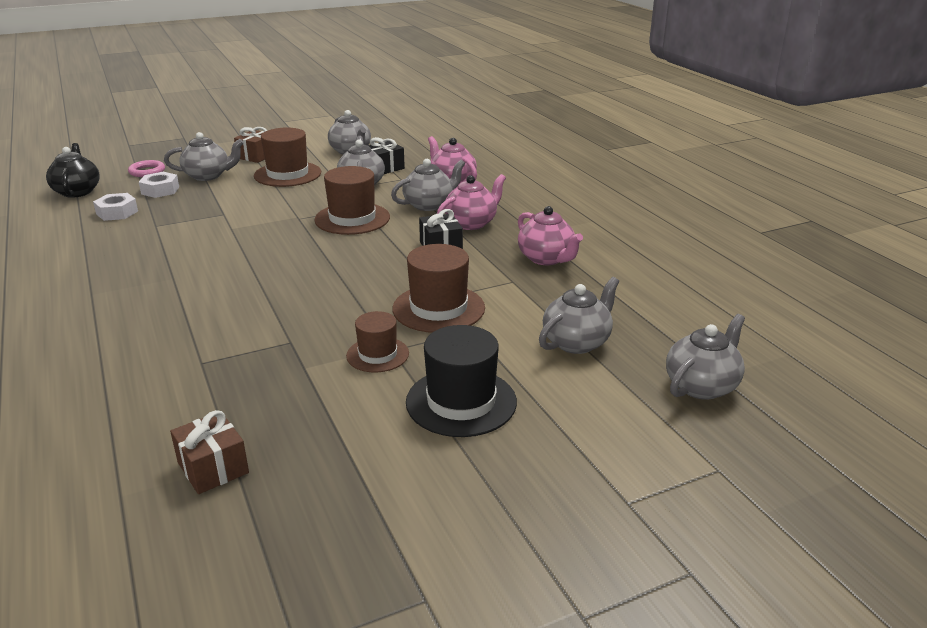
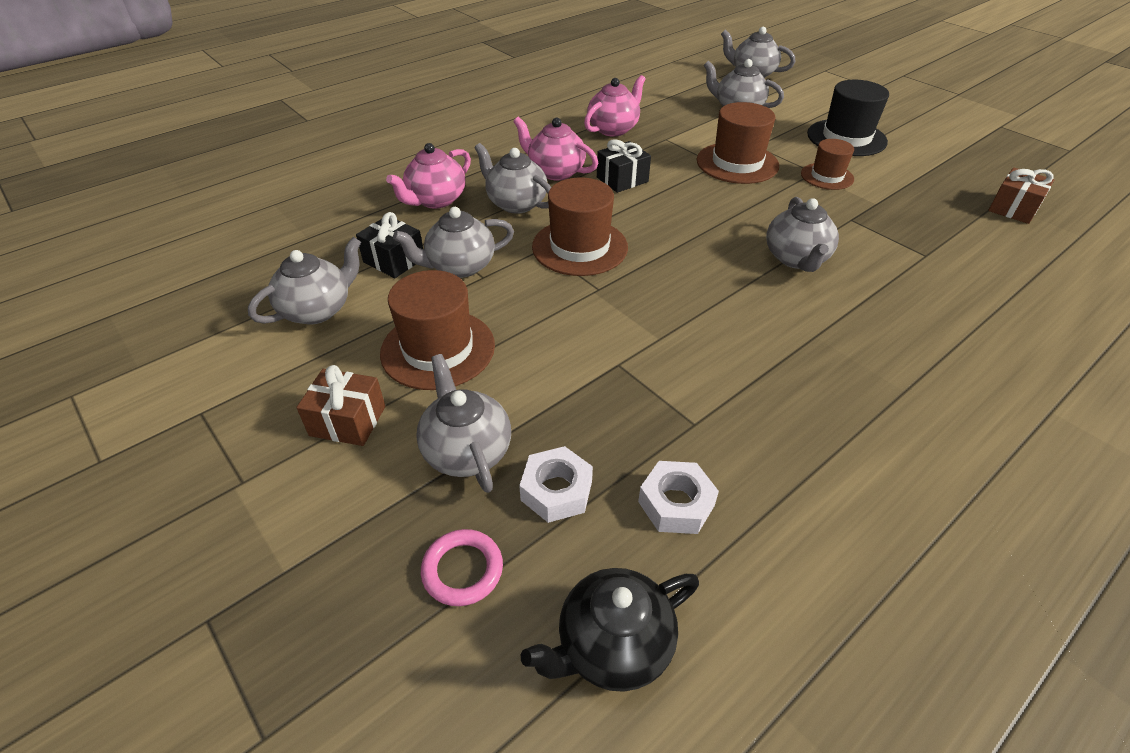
camera: 105 degrees left, 15 degrees up
(260, 295) = (796, 259): none -> grey teapot

